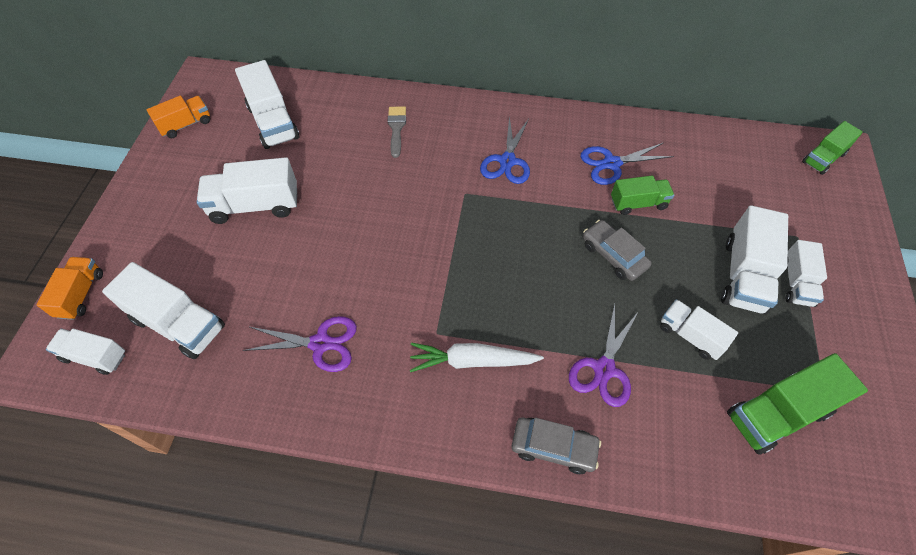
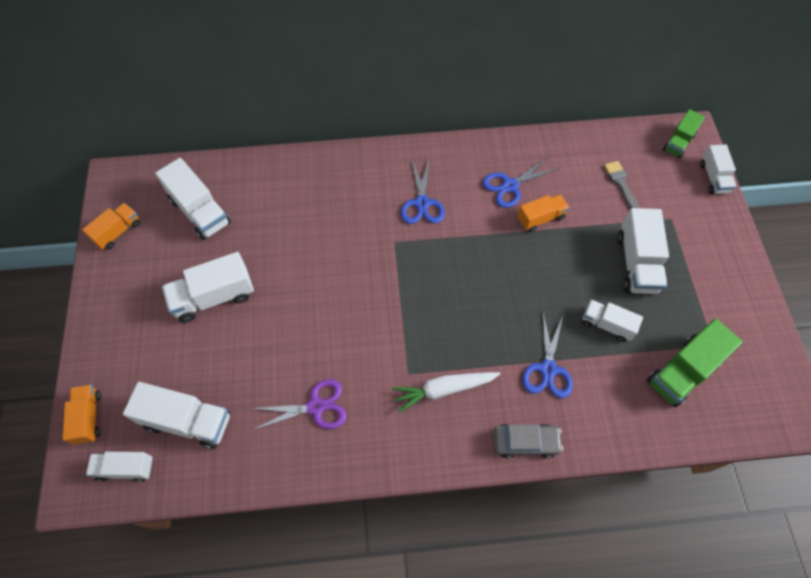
camera: 15 degrees left, 5 degrees up
(396, 128) = (315, 192): grey brush -> grey brush (620, 183)
(604, 369) = (548, 369): purple scissors -> blue scissors
(613, 255) = (532, 270): grey car -> none
(638, 203) = (540, 218): green truck -> orange truck
(796, 283) = (677, 260): white truck -> white truck (713, 178)

